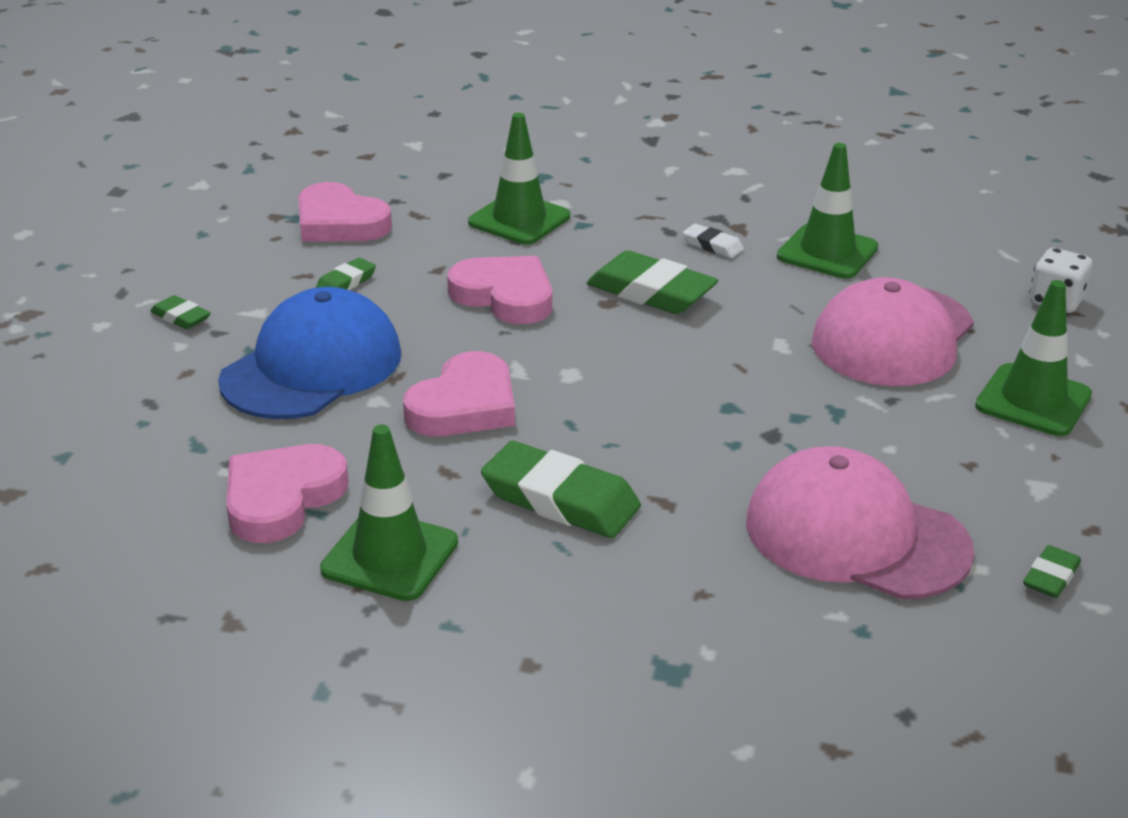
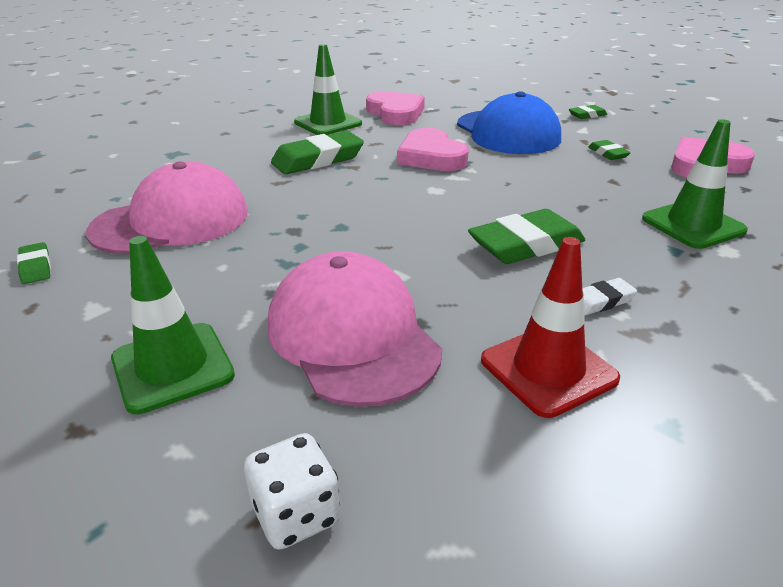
camera: 120 degrees right, 0 degrees up
(505, 296) = (557, 192): pink heart -> none
(827, 252) = (548, 369): green traffic cone -> red traffic cone

